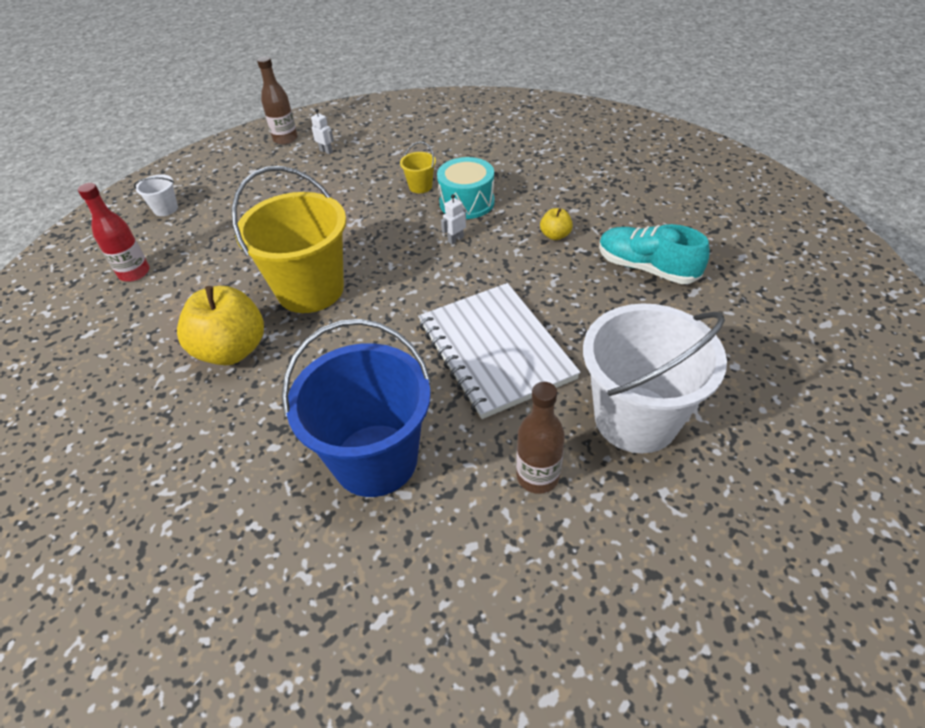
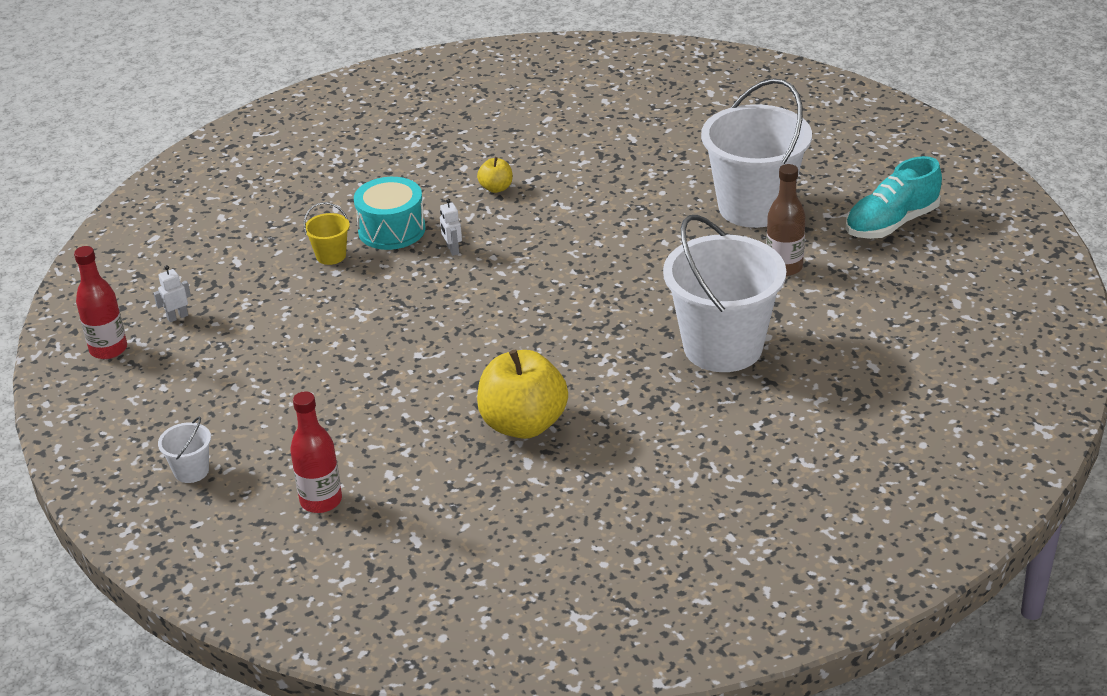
camera: 70 degrees left, 10 degrees down
(285, 139) = (108, 349): brown bottle -> red bottle
(310, 290) = (462, 360): yellow bucket -> none
(375, 459) = (723, 347): blue bucket -> white bucket
(495, 351) = (634, 259): white notebook -> none
(646, 268) = (584, 152): turquoise shoe -> turquoise shoe (891, 223)

